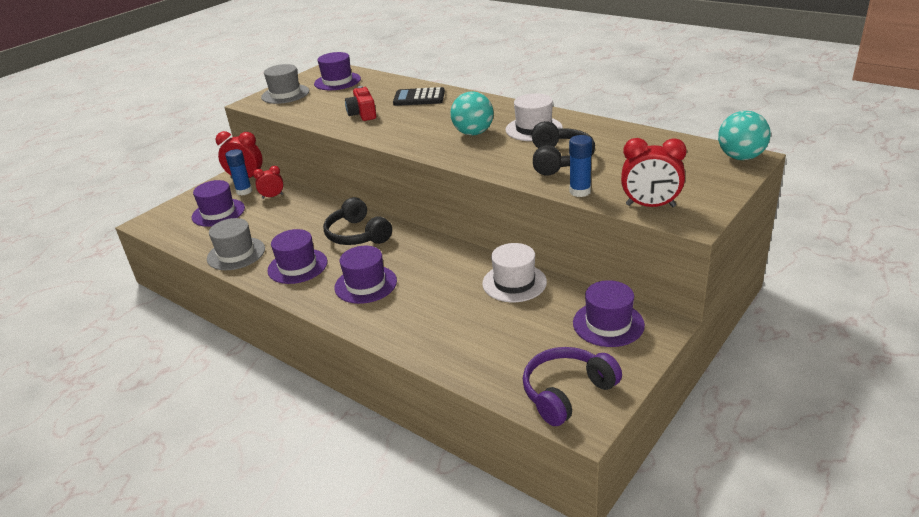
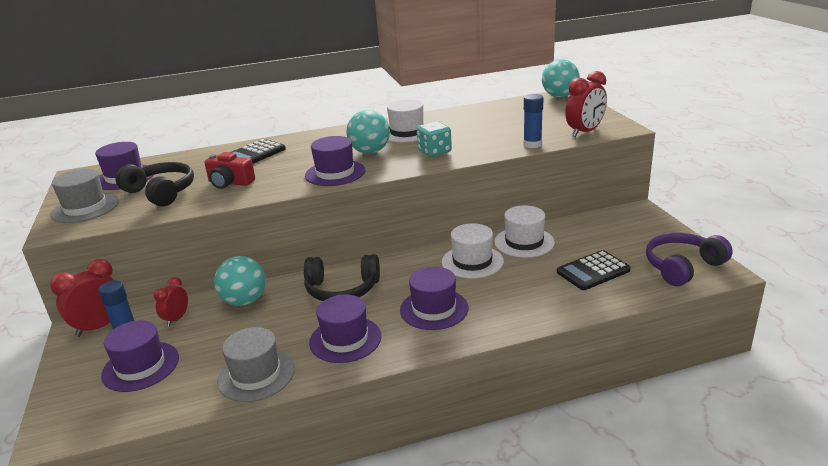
camera: 55 degrees left, 5 degrees down
(311, 207) = (244, 301): none -> turquoise ball
(453, 271) = (472, 261): none -> white hat
(501, 340) = (593, 271): none -> black calculator
(506, 156) = (434, 152): none -> turquoise dice
(559, 159) = (472, 137): black headphones -> black headphones (161, 192)
(566, 392) = (682, 267): purple headphones -> purple headphones turned 60 degrees clockwise
(608, 324) = (618, 226): purple hat -> purple hat (335, 173)

